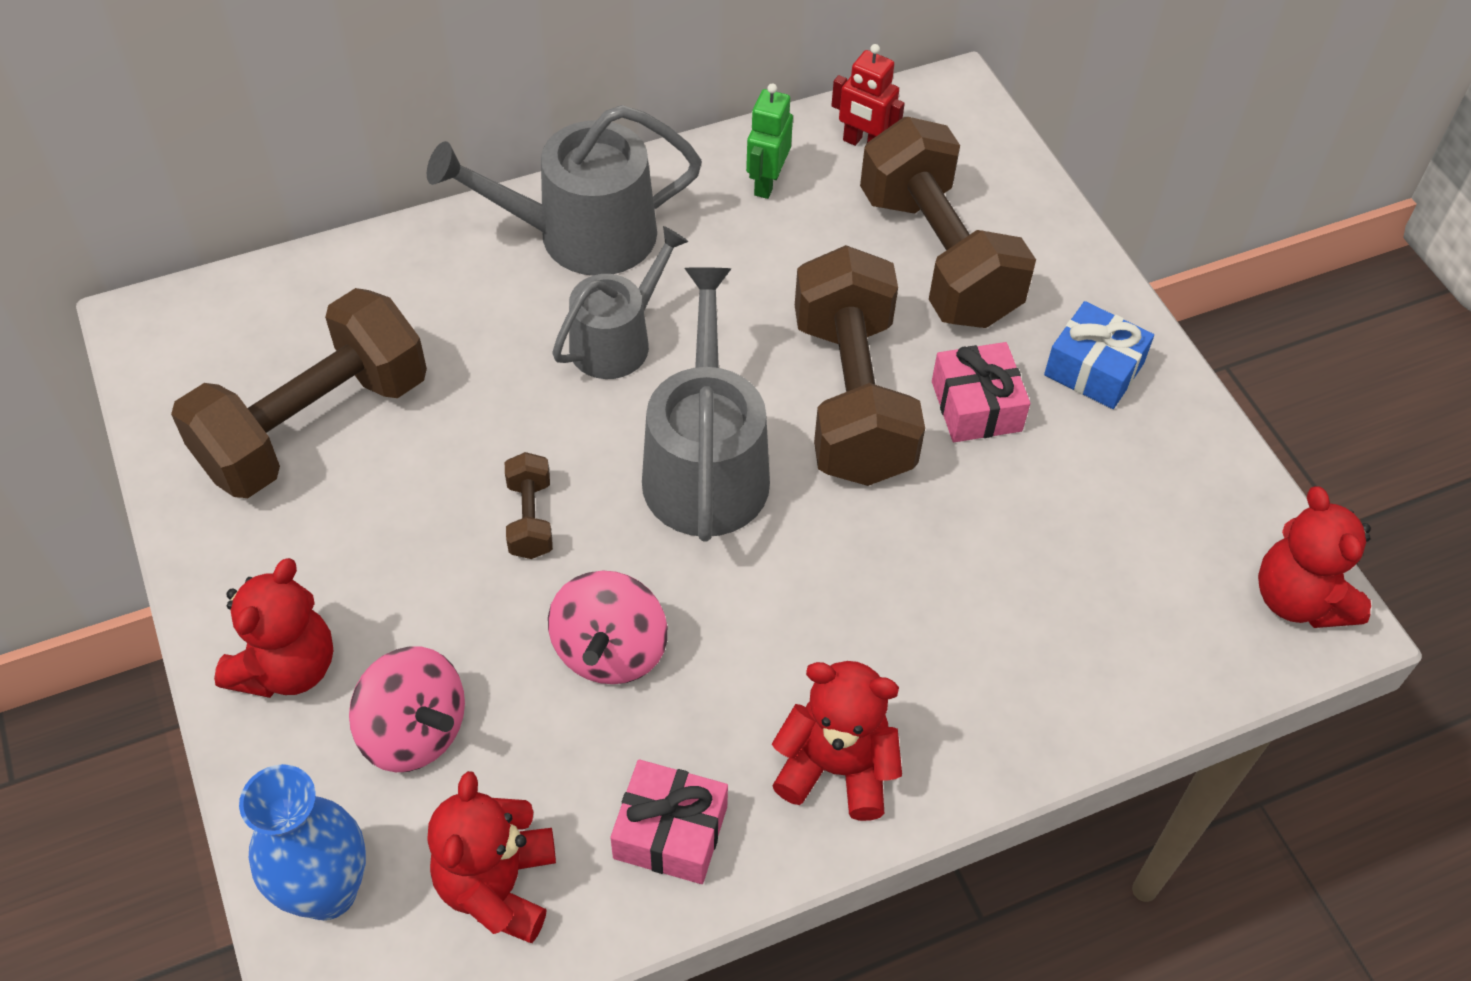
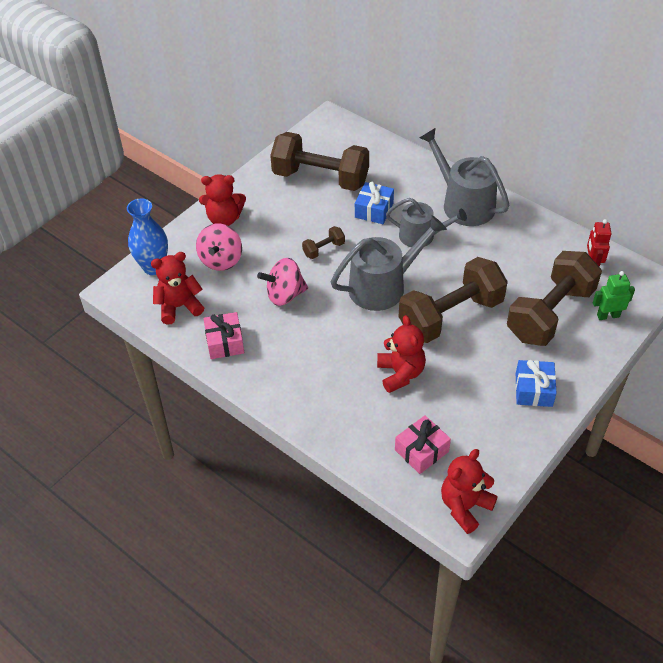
camera: 65 degrees right, 5 degrees down
(486, 380) = (374, 210): none -> blue gift
(766, 183) = (541, 244): green robot -> green robot (608, 316)
(836, 768) = (279, 378): red teddy bear -> red teddy bear (400, 373)
(976, 406) = (479, 357): pink gift -> pink gift (421, 450)

